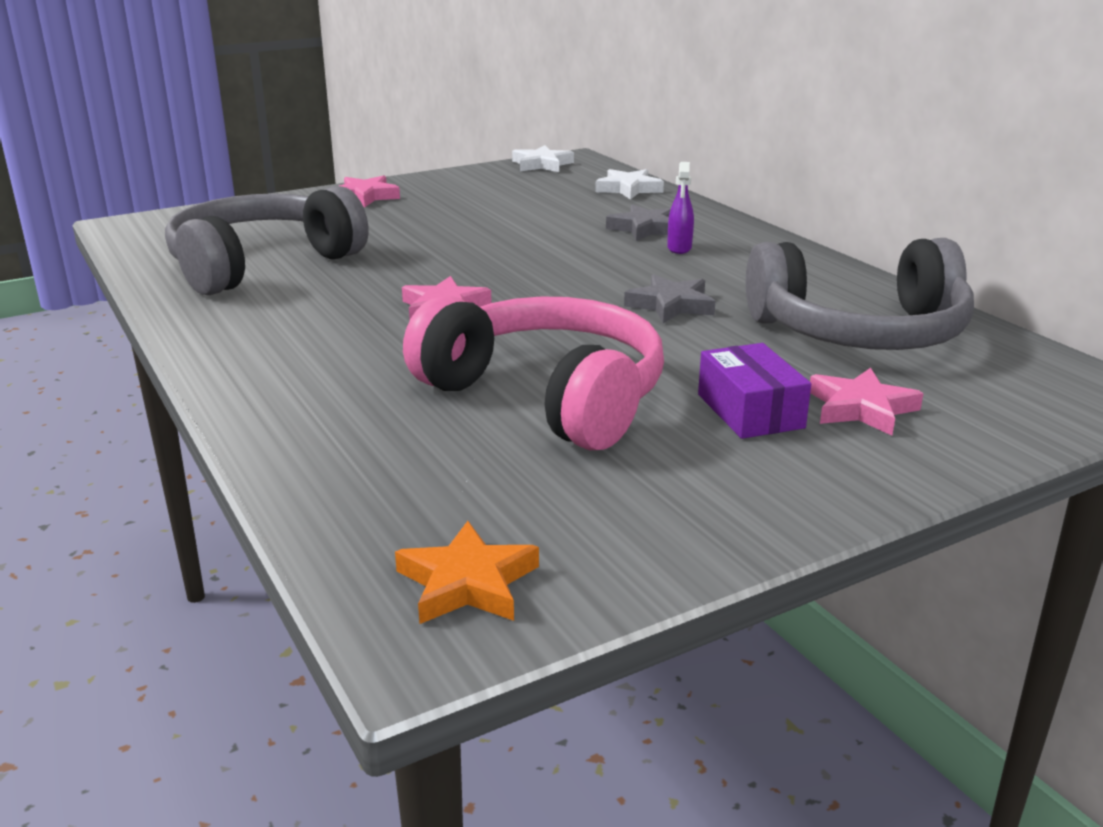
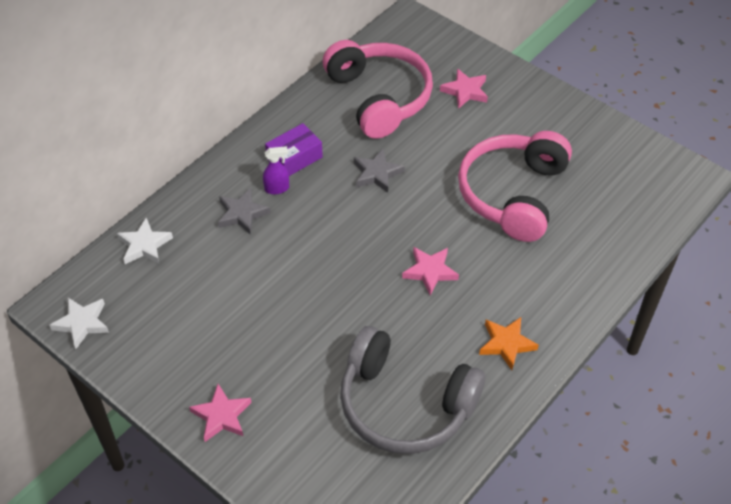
camera: 110 degrees left, 25 degrees up
(467, 583) = (660, 176): orange star -> orange star (506, 344)
(750, 411) = (487, 124): purple box -> purple box (294, 158)
(860, 332) = (379, 97): grey headphones -> pink headphones

